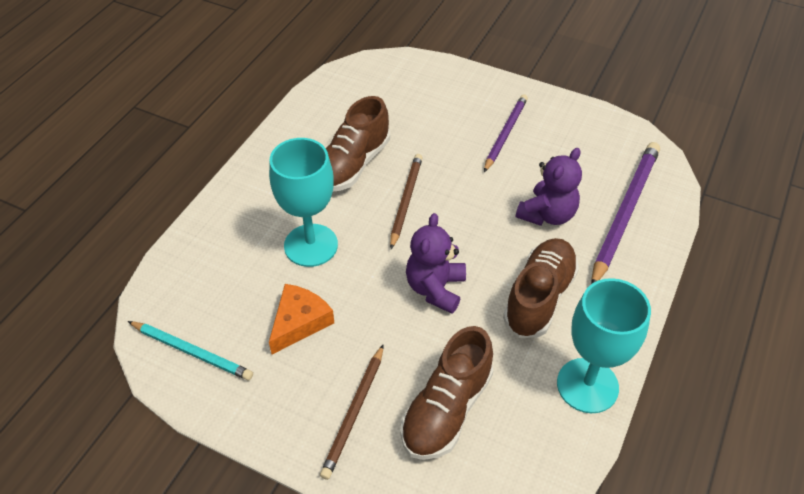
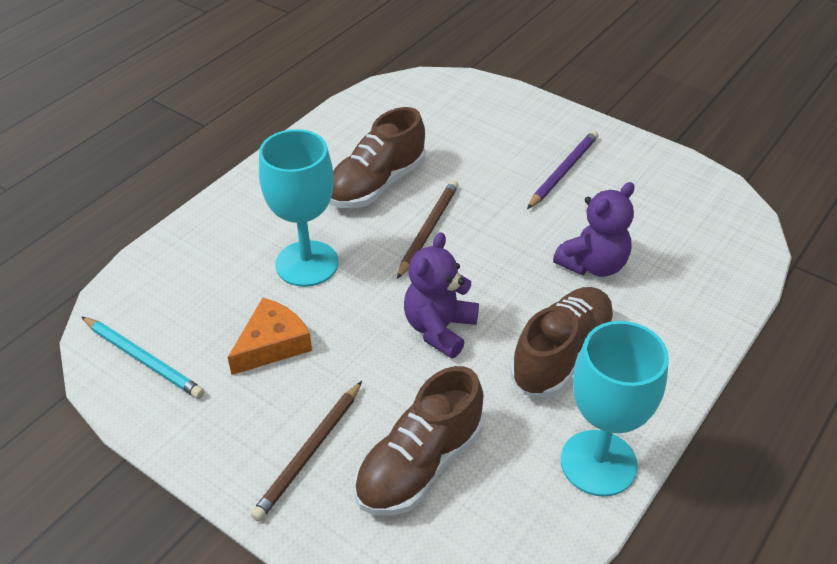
camera: 10 degrees right, 5 degrees down
(625, 212) = (689, 274): purple pencil -> none

